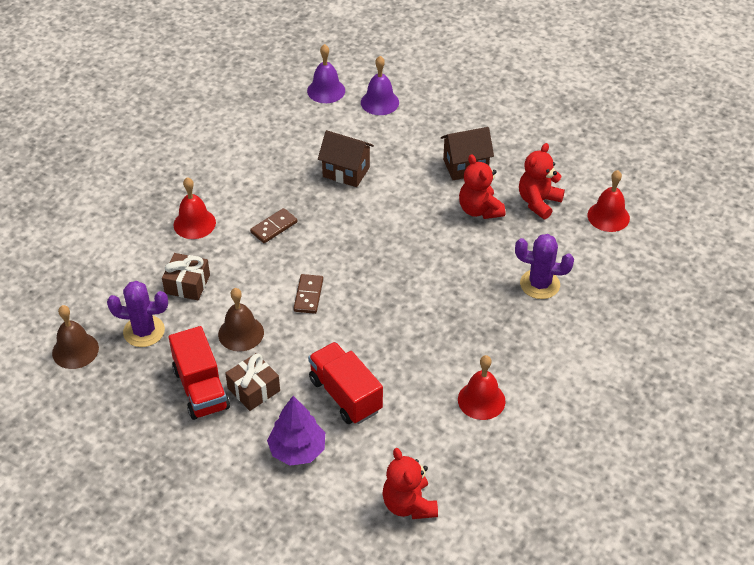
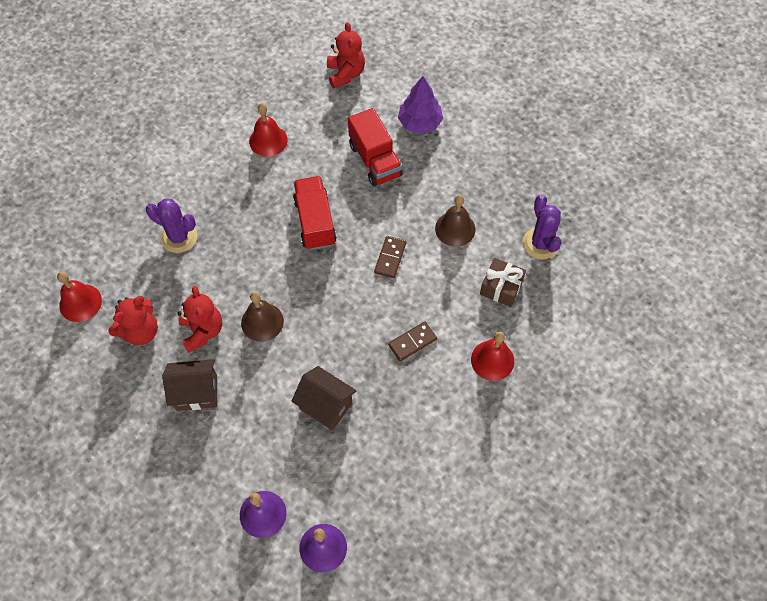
camera: 170 degrees left, 15 degrees up
(75, 350) = (600, 234): brown bell -> brown bell (262, 322)
(144, 331) = (541, 243): purple cactus -> purple cactus turned 60 degrees clockwise
(201, 389) = (492, 183): red truck -> red truck (315, 222)
(253, 389) = (448, 176): brown gift -> none

